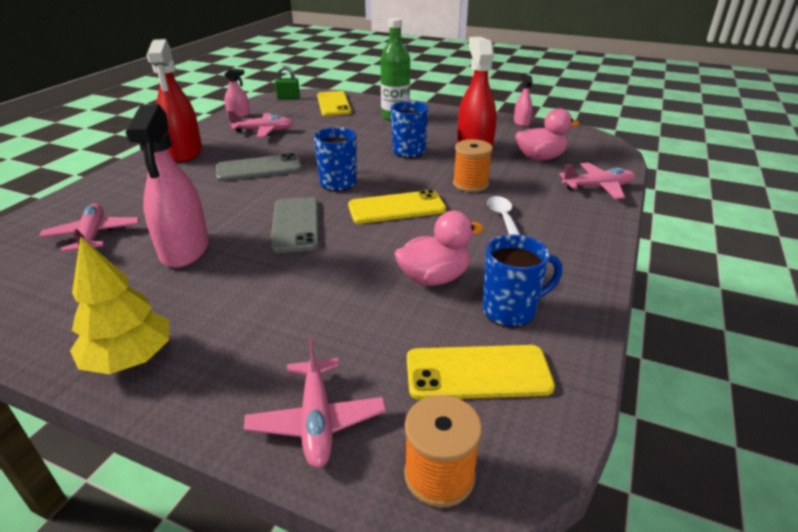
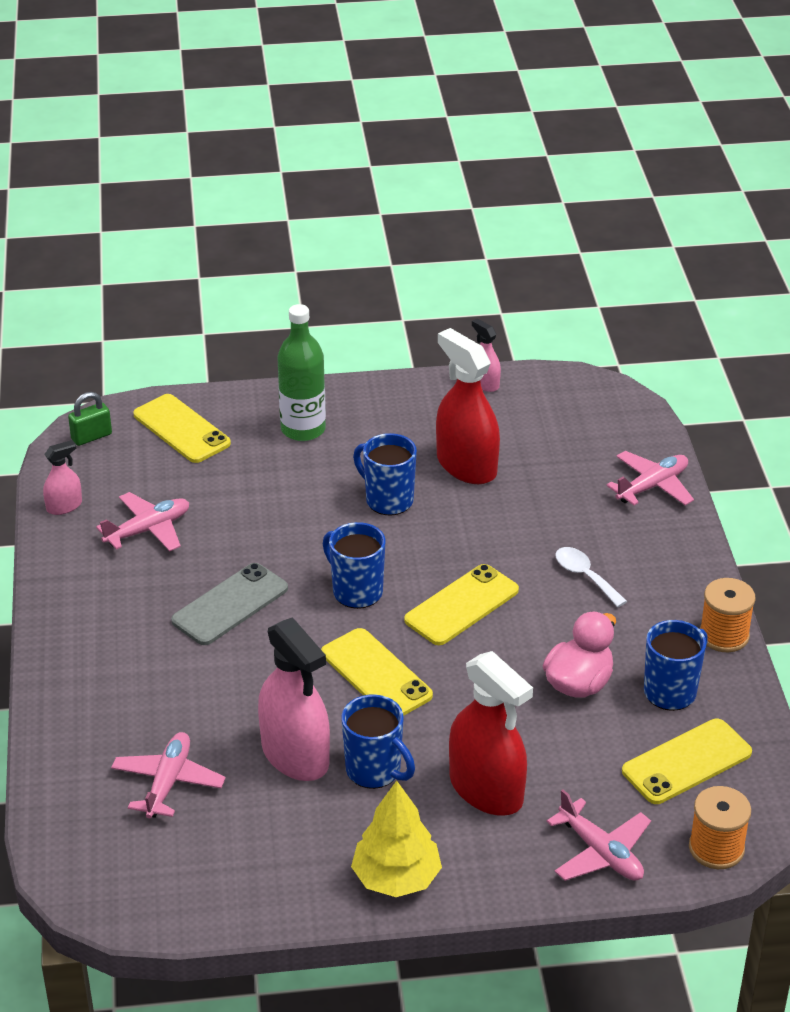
camera: 30 degrees left, 5 degrees up
(93, 236) = (168, 782): pink plane -> pink plane turned 60 degrees clockwise
(184, 152) = (90, 614): red spray bottle -> red spray bottle (486, 789)
(219, 278) = (375, 771): none -> blue mug
(295, 225) = (376, 674): grey phone -> yellow phone
(470, 184) = (511, 534): orange spool -> orange spool (724, 635)
(540, 158) = (557, 454): pink duck -> none

